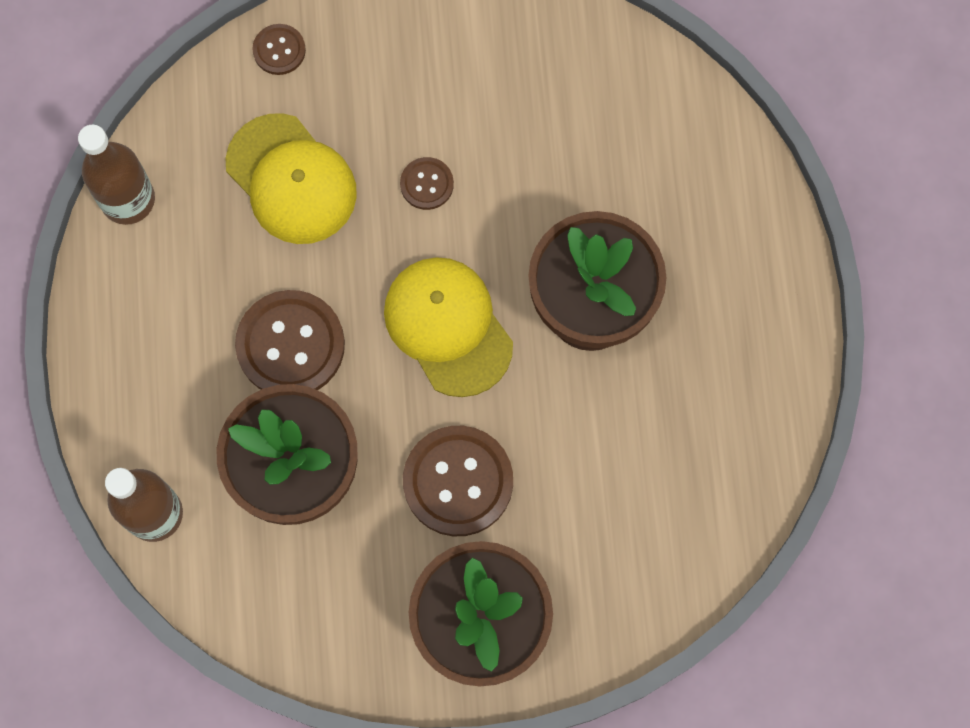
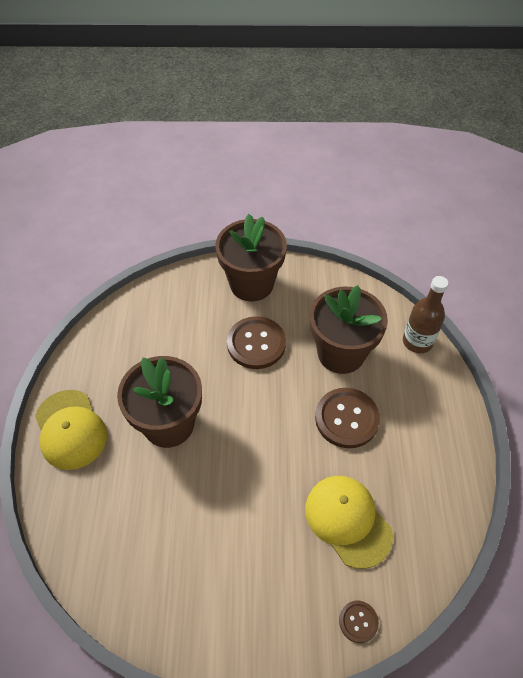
camera: 175 degrees left, 20 degrees down
(128, 199) = (455, 516): brown bottle -> none
(427, 184) = (258, 509): brown button -> none
(448, 326) = (253, 421): yellow cap -> yellow cap (70, 429)

